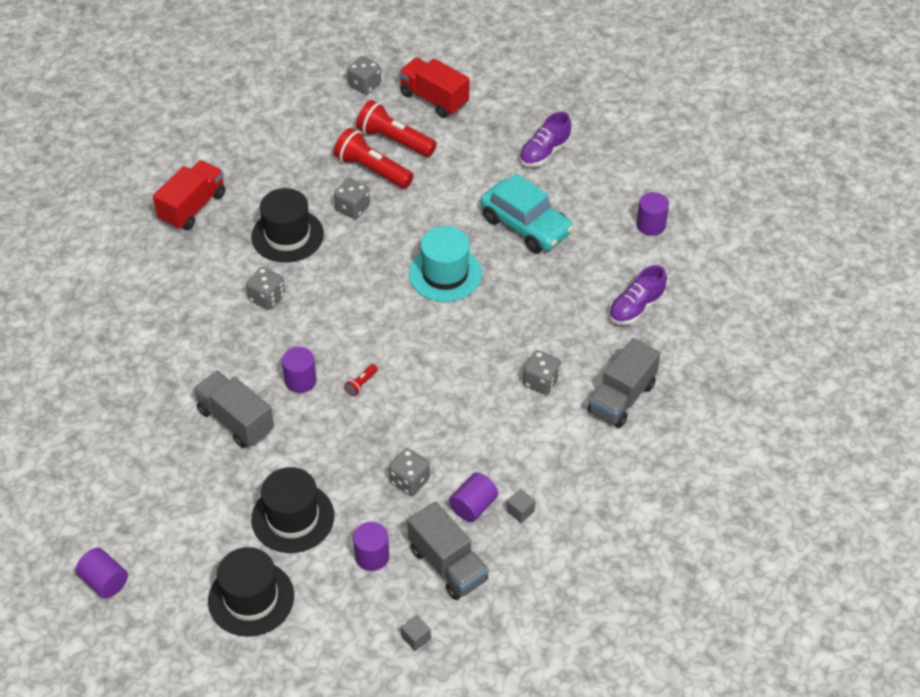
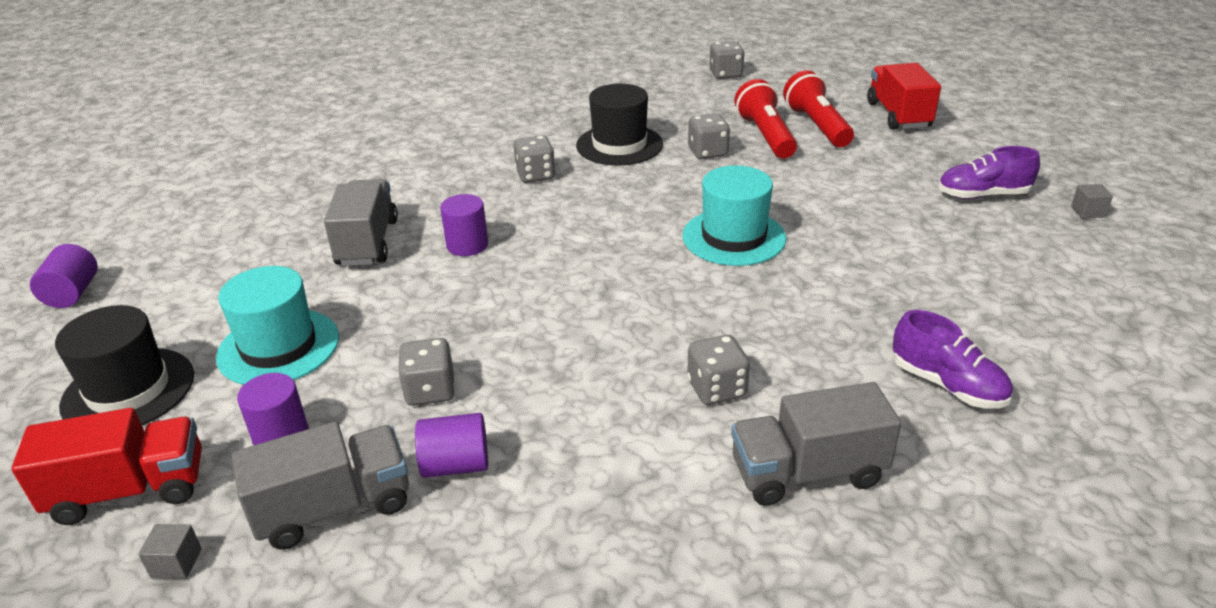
camera: 45 degrees right, 15 degrees down
(192, 207) = (570, 98): red truck -> red truck (130, 490)
(293, 517) = (278, 347): black hat -> turquoise hat
(361, 384) = (516, 278): red flashlight -> none
(364, 85) = (837, 84): grey dice -> grey dice (725, 74)
(448, 565) = (334, 508): grey truck -> grey truck turned 120 degrees counterclockwise
(520, 511) = (499, 512): grey cube -> grey cube (1088, 211)
(526, 225) = (884, 241): turquoise car -> none
(636, 308) = (947, 385): purple shoe -> purple shoe turned 135 degrees counterclockwise
(651, 225) = (1066, 314): purple cylinder -> none

